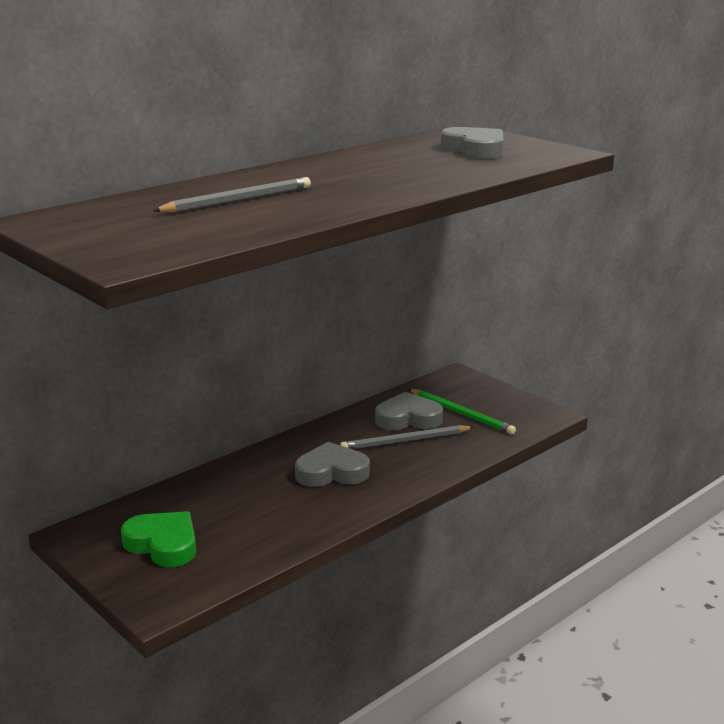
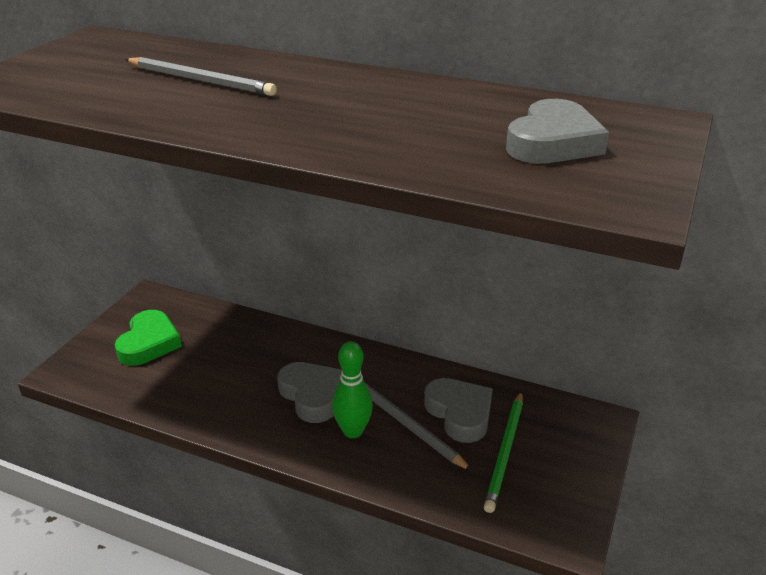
camera: 65 degrees right, 10 degrees up
(392, 464) = (353, 431): none -> green bowling pin

